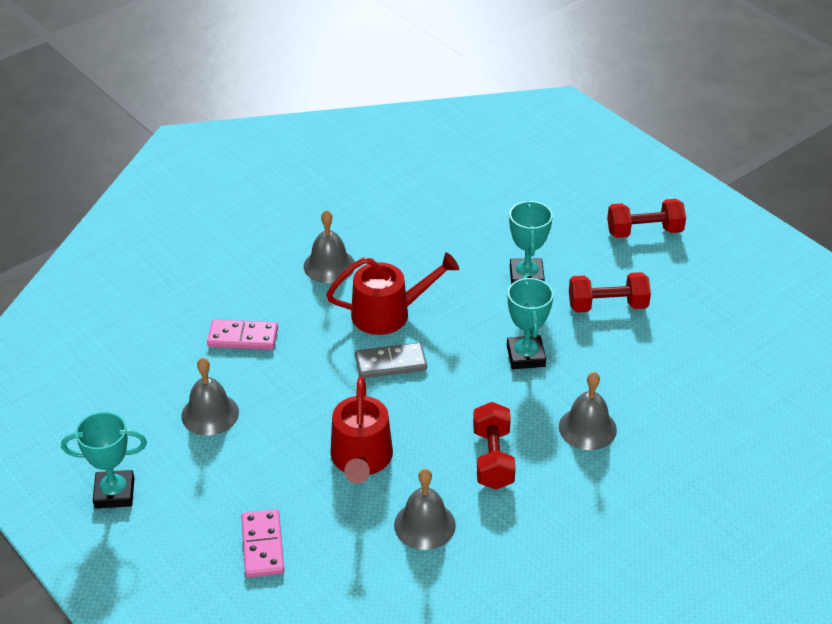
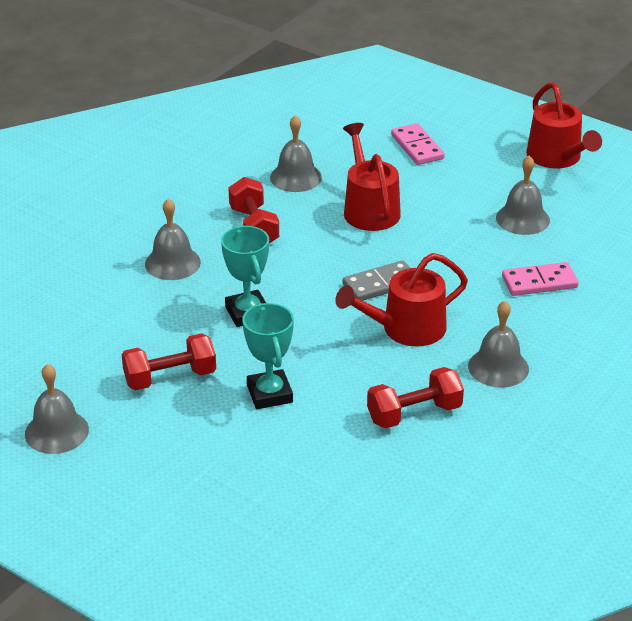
camera: 165 degrees right, 5 degrees down
(114, 493) = (557, 158): turquoise trophy -> red watering can
(644, 231) = (136, 478): red dumbbell -> red dumbbell (414, 414)
(706, 277) = (56, 431): none -> grey bell

